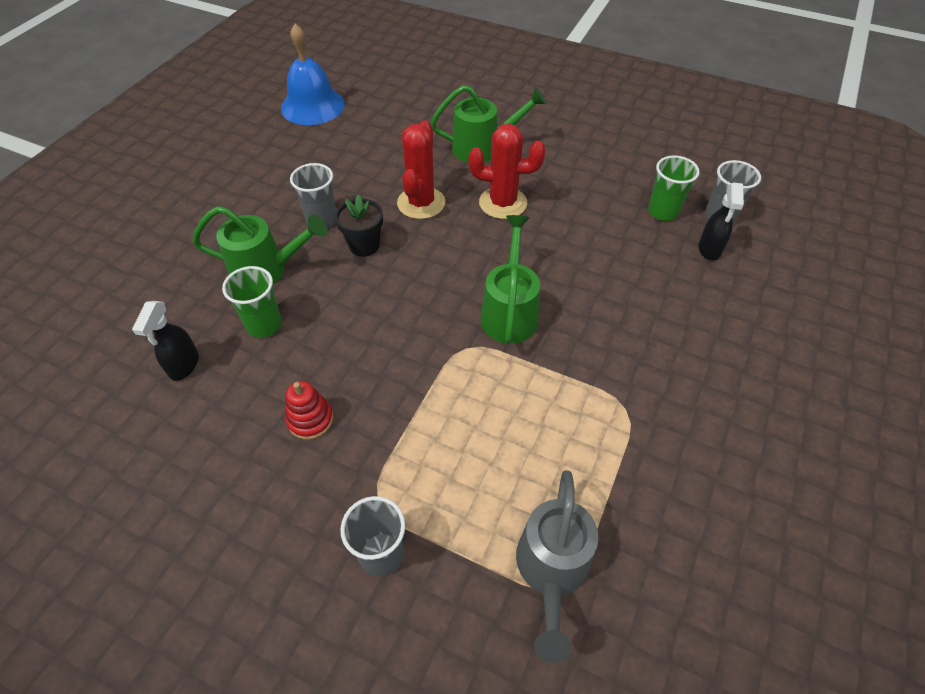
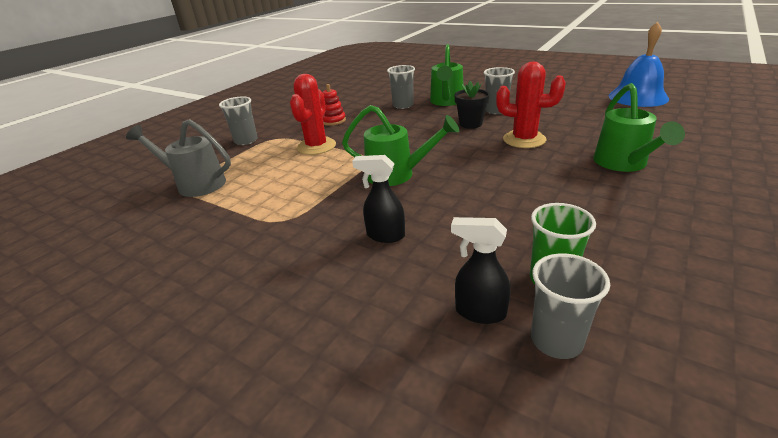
camera: 100 degrees right, 20 degrees down
(184, 365) = (380, 93): black spray bottle -> black spray bottle (385, 235)
(264, 325) = (403, 105): green cup -> grey cup
(503, 203) = (535, 173): red cactus -> red cactus (316, 146)

